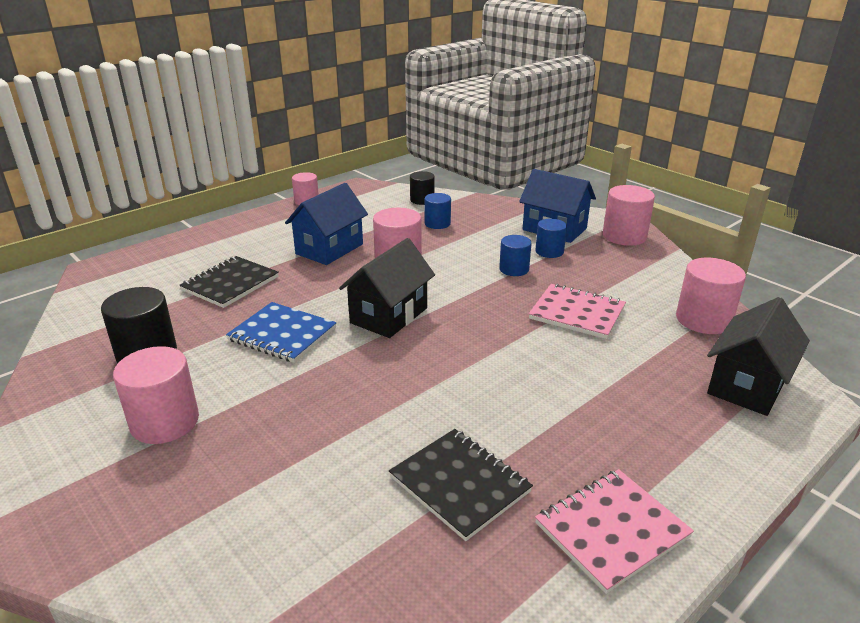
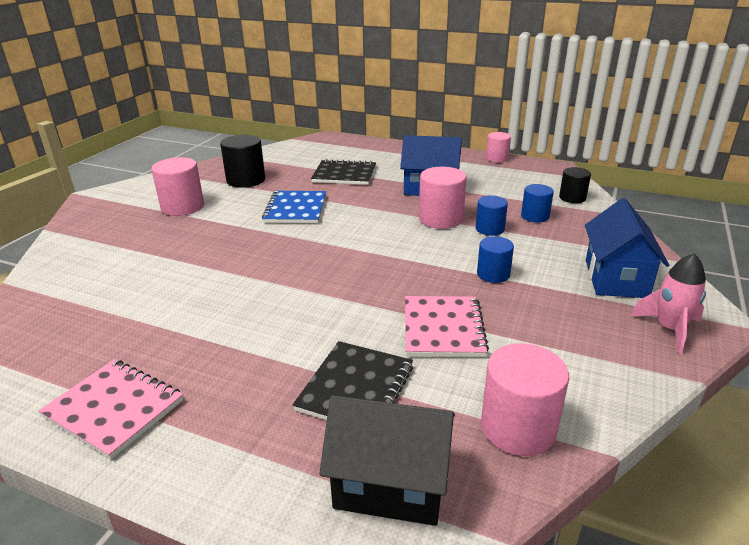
camera: 65 degrees right, 0 degrees up
(389, 315) = (353, 238): black house -> none
(460, 484) = (153, 322): black notebook -> black notebook (356, 388)
(549, 251) = (557, 286): blue cylinder -> blue cylinder (489, 229)
(624, 236) = (669, 329): pink cylinder -> pink rocket

